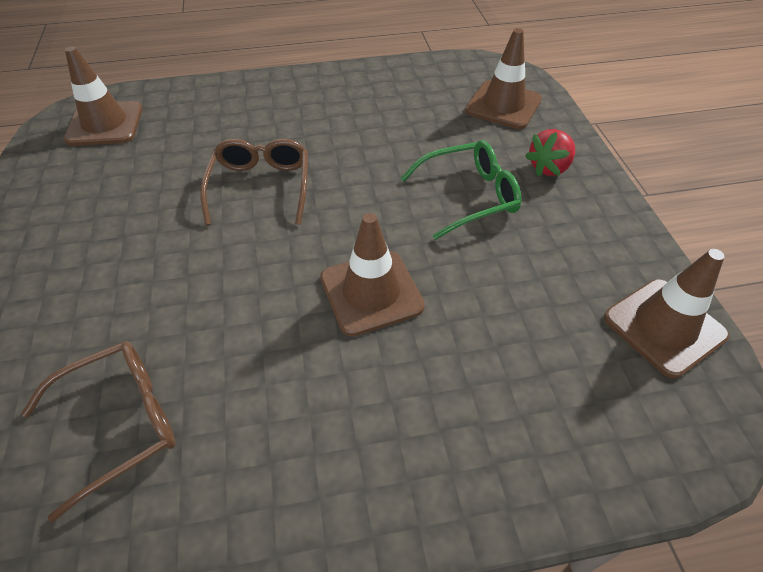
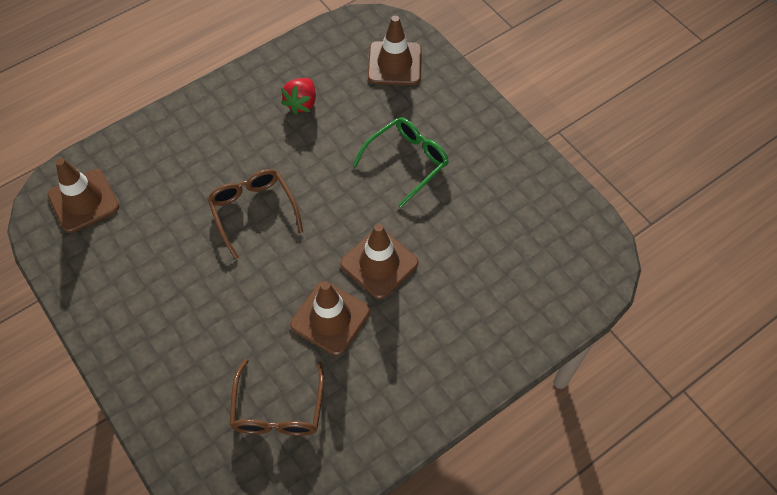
camera: 25 degrees left, 10 degrees up
(120, 423) = (278, 409): brown glasses -> brown glasses turned 150 degrees clockwise
(549, 168) = (451, 114): red strawberry -> red strawberry (301, 103)
(664, 327) = (563, 215): brown traffic cone -> brown traffic cone (330, 318)

